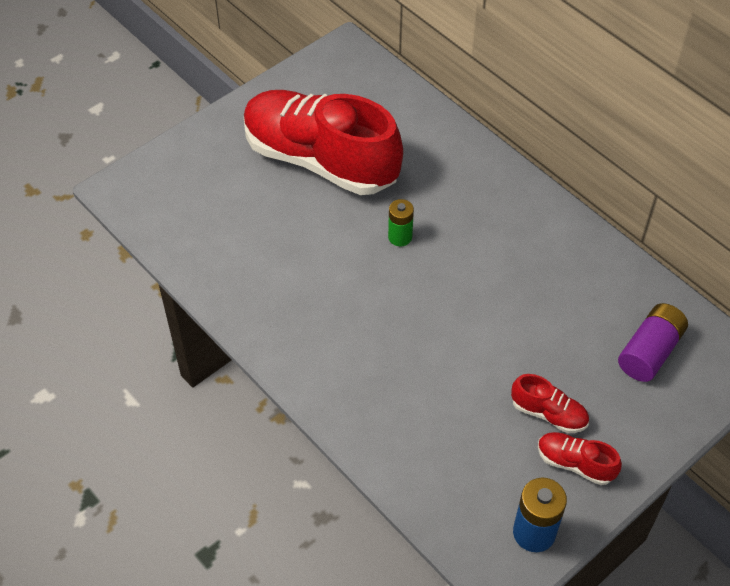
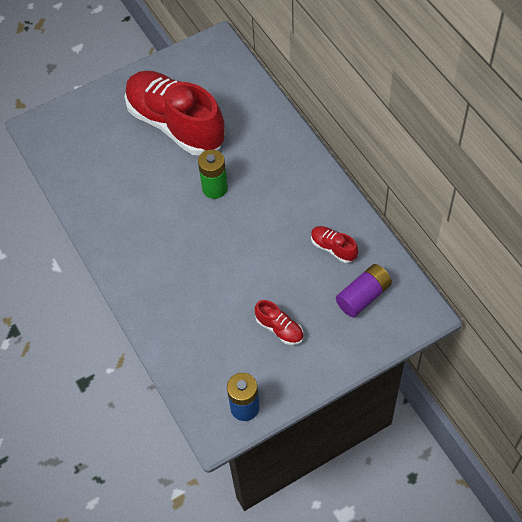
camera: 15 degrees right, 5 degrees up
(400, 237) = (215, 188): green battery -> green battery, size x1.51
(575, 463) = (287, 366): red shoe -> red shoe (333, 248)

